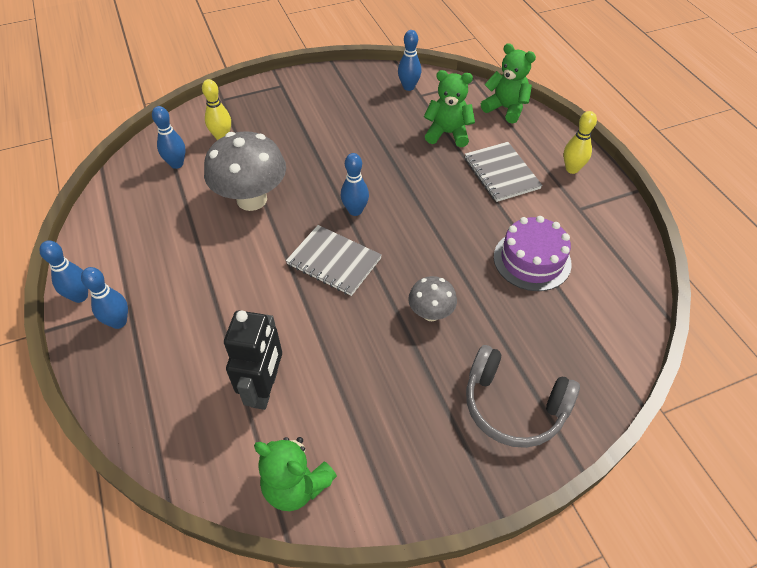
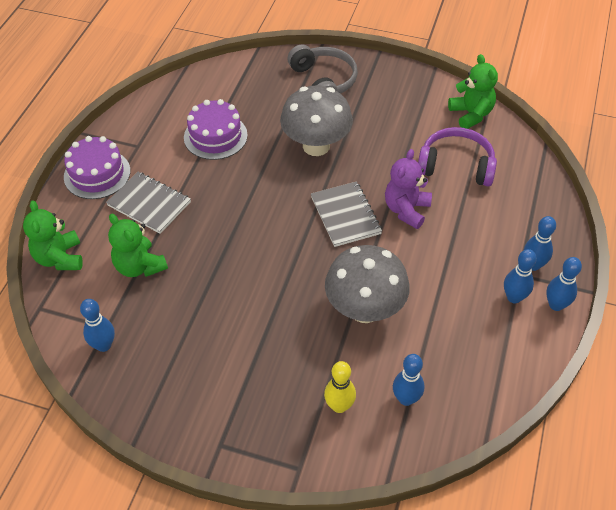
camera: 140 degrees left, 0 degrees up
(265, 389) = (456, 166): black robot -> purple headphones
(281, 302) = (406, 210): none -> purple teddy bear
(355, 211) = (292, 244): blue bowling pin -> blue bowling pin (514, 297)
(431, 313) = (316, 146): grey mushroom -> grey mushroom, size x1.89
(501, 173) = (149, 204): grey notebook -> grey notebook turned 75 degrees counterclockwise
(572, 169) = (97, 174): yellow bowling pin -> purple cake

